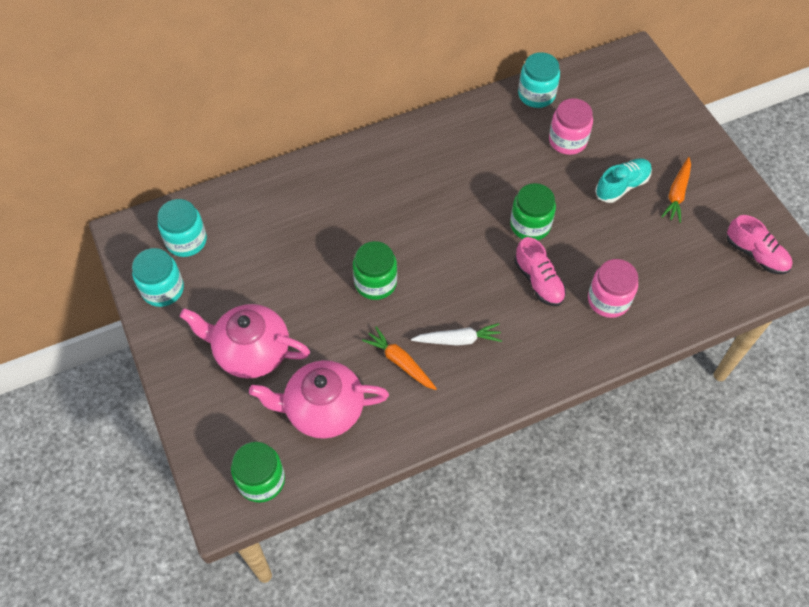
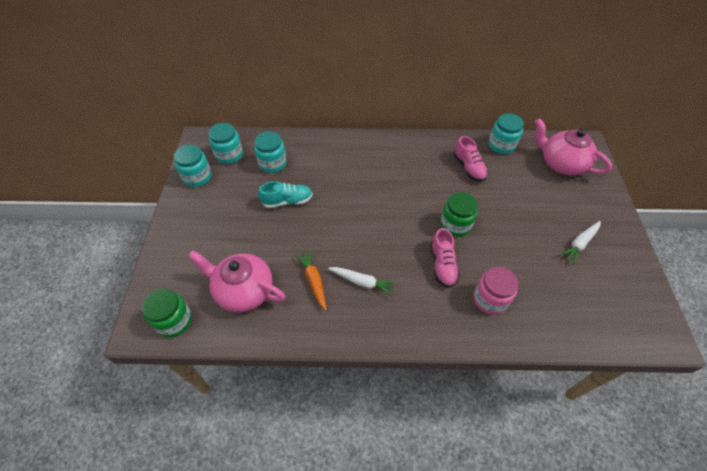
camera: 25 degrees right, 5 degrees down
(251, 352) = (223, 234): pink teapot -> pink teapot (561, 164)
(255, 230) = (272, 163): none -> turquoise jar
(375, 282) = (328, 222): green jar -> none
(567, 140) = (510, 180): pink jar -> none
(621, 186) = (537, 223): turquoise shoe -> turquoise shoe (287, 201)
(677, 194) = (580, 244): orange carrot -> white carrot
(755, 254) = (630, 312): pink shoe -> pink shoe (468, 167)

